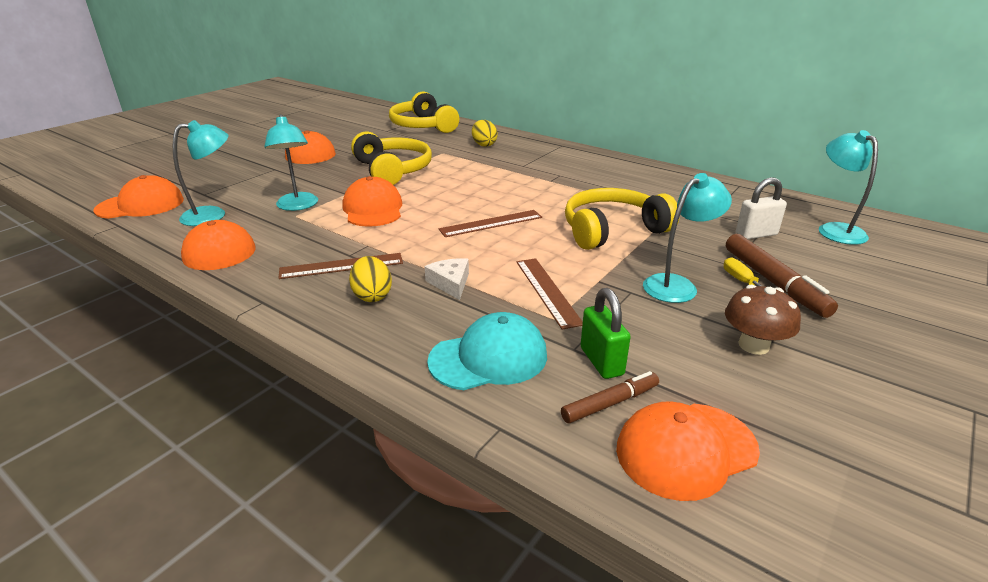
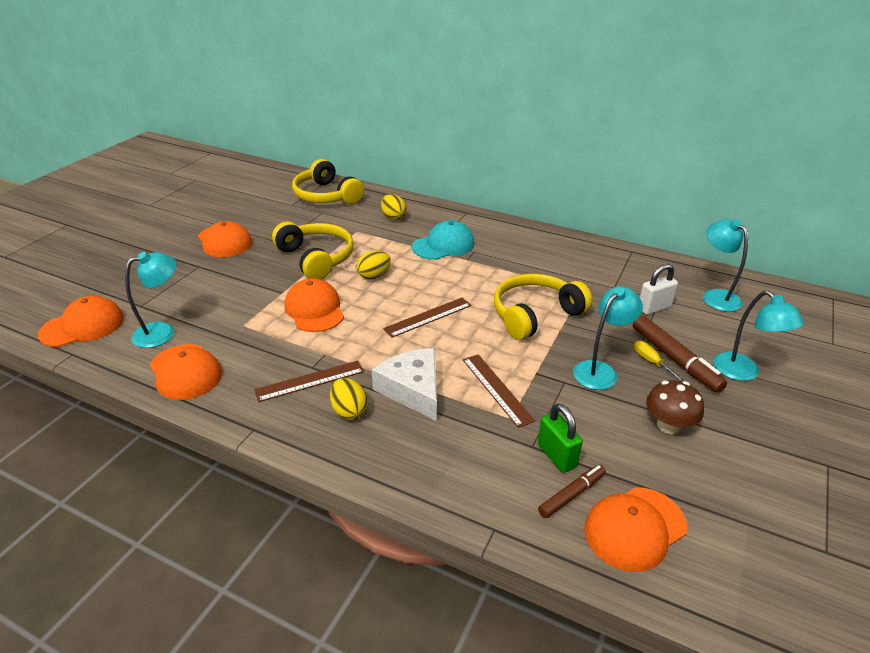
camera: 10 degrees left, 5 degrees up
(298, 206) = (241, 313): turquoise lamp -> turquoise lamp (743, 372)
(446, 187) = (374, 276): none -> yellow egg
(450, 283) = (412, 389): white cheese -> white cheese, size x1.77
(488, 358) = (467, 464): turquoise cap -> turquoise cap (443, 245)

